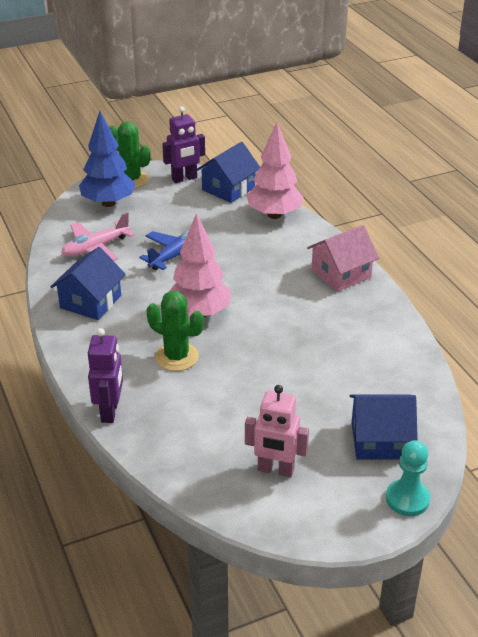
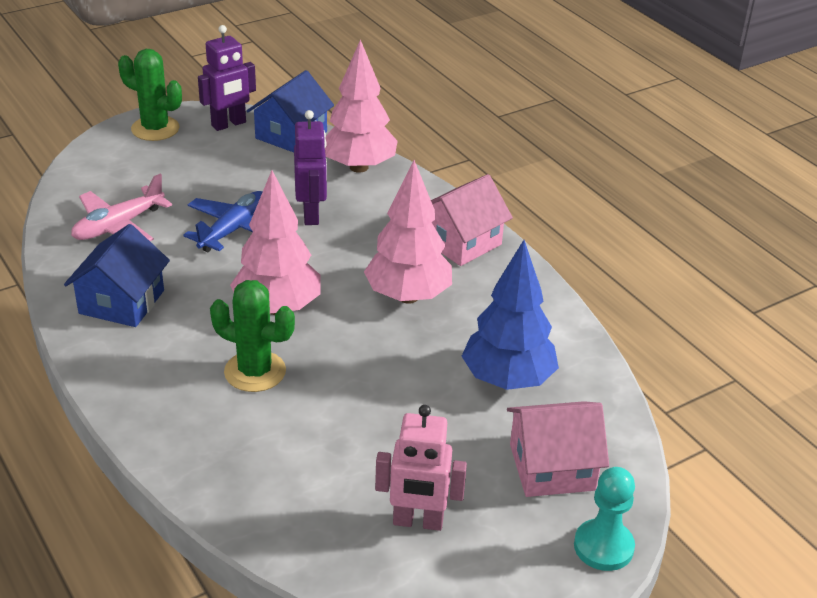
camera: 10 degrees left, 0 degrees up
(108, 203) = (128, 162): blue tree -> blue tree (507, 380)
(110, 411) = (171, 457): purple robot -> purple robot (311, 215)
(295, 311) = (408, 296): none -> pink tree
(379, 440) = (552, 467): blue house -> pink house

